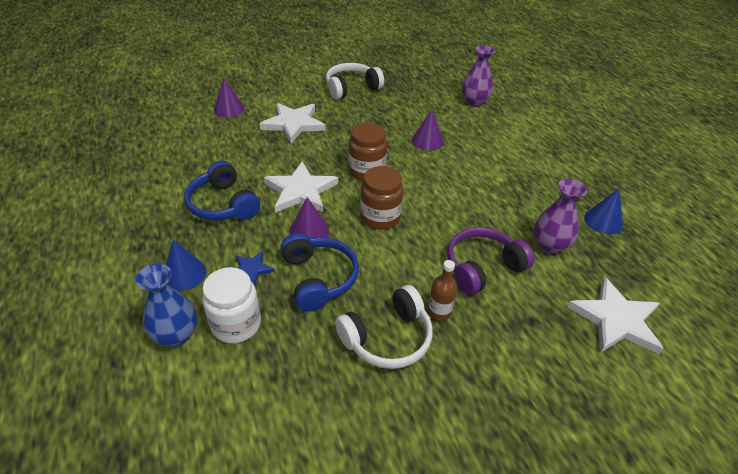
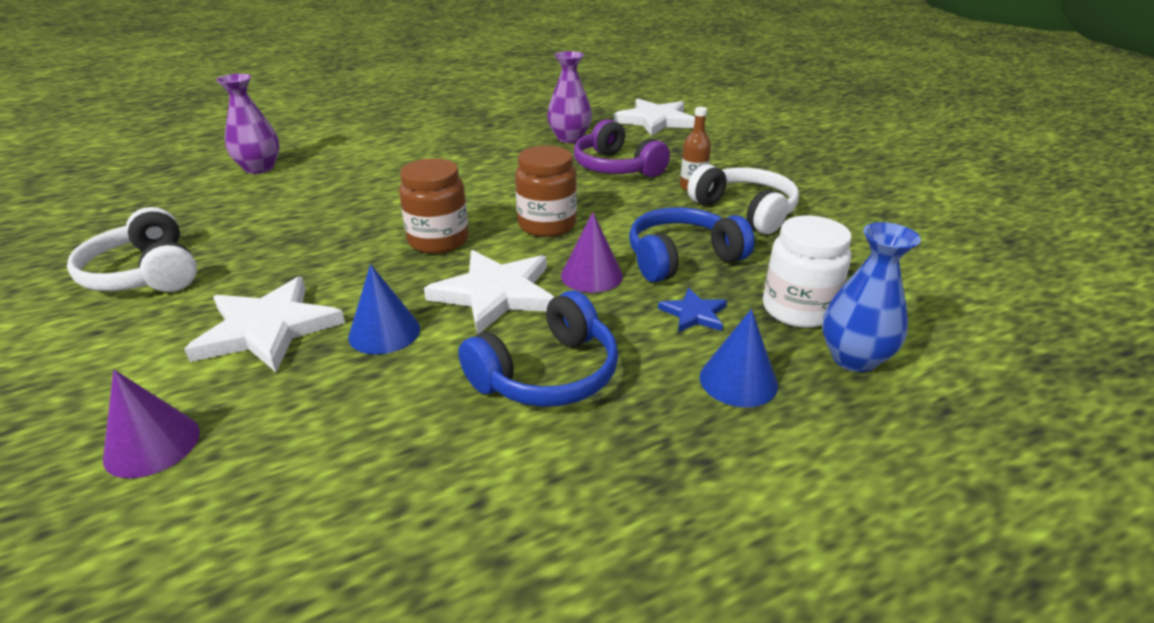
camera: 95 degrees left, 10 degrees down
(427, 141) = (360, 199): purple cone -> none
(603, 221) = (525, 116): blue cone -> blue cone (384, 332)

